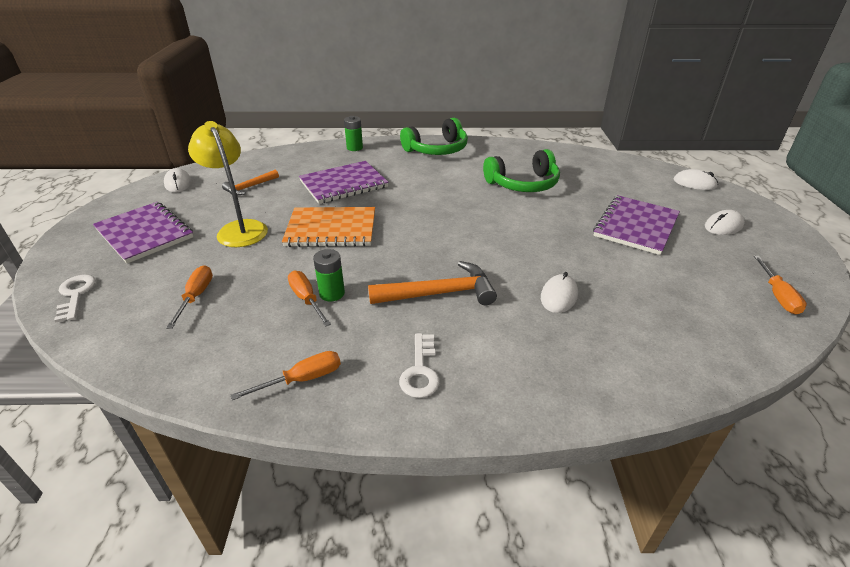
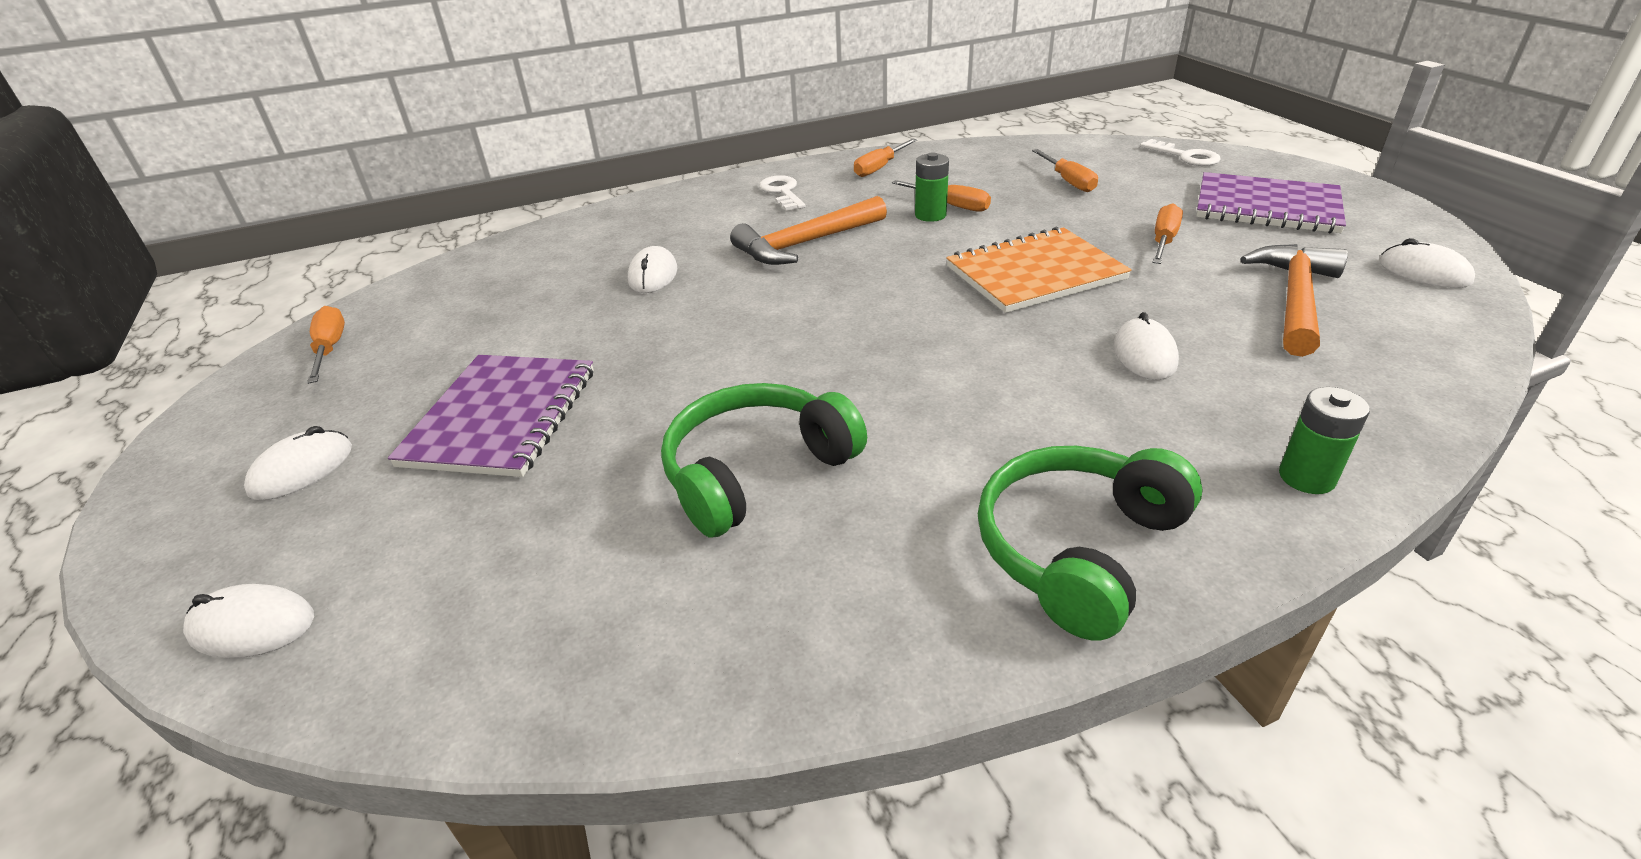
camera: 160 degrees right, 0 degrees up
(239, 229) = (1163, 241): yellow lamp -> orange screwdriver
(249, 187) = (1294, 299): orange hammer -> orange hammer, size x1.65
(343, 184) = (1144, 354): purple notebook -> white mouse

